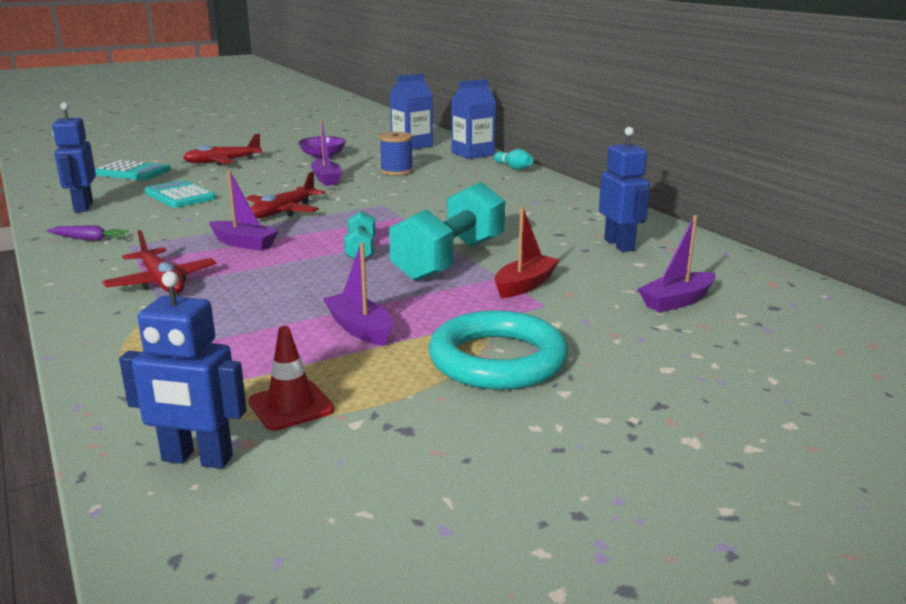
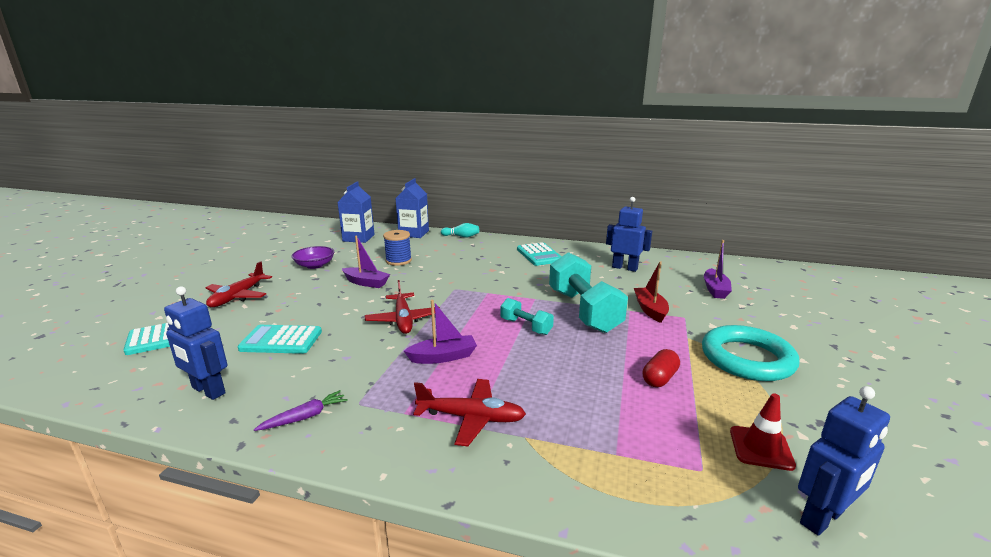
camera: 45 degrees left, 0 degrees up
(360, 329) = (659, 378): purple boat -> red capsule
(550, 205) = (539, 255): none -> turquoise calculator

